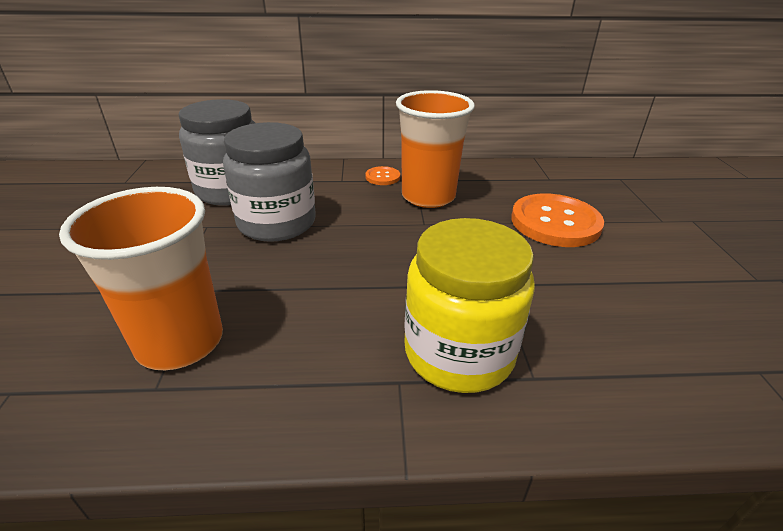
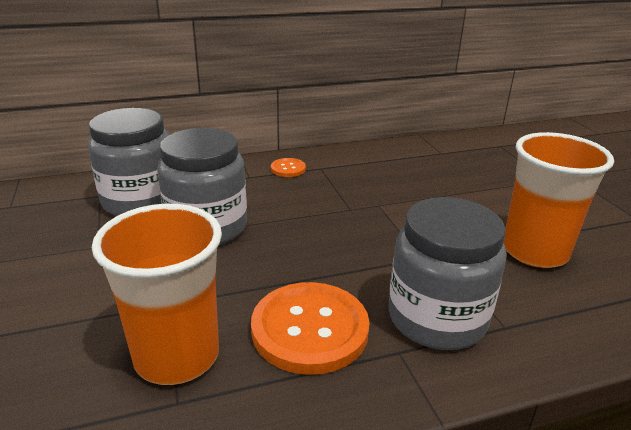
camera: 15 degrees left, 5 degrees down
(428, 196) = (341, 183): orange cup -> orange cup (534, 252)
(459, 353) = (437, 318): yellow jar -> grey jar
(555, 222) = (464, 192): orange button -> orange button (310, 329)

